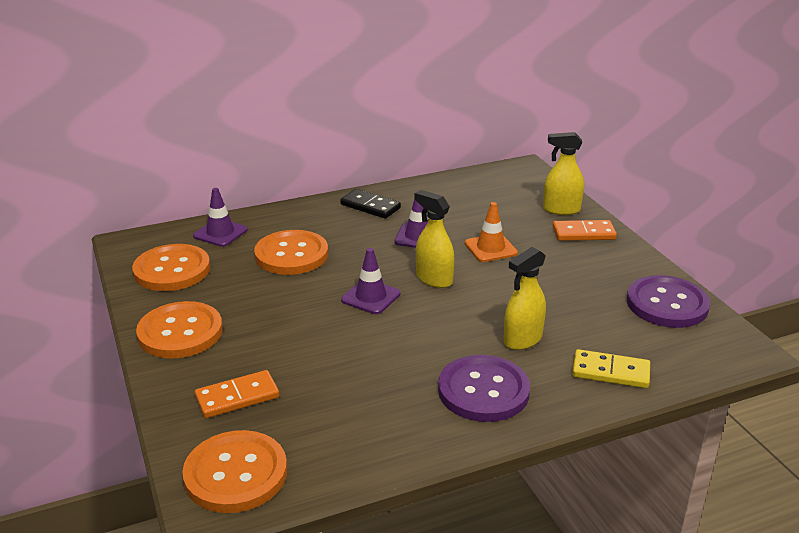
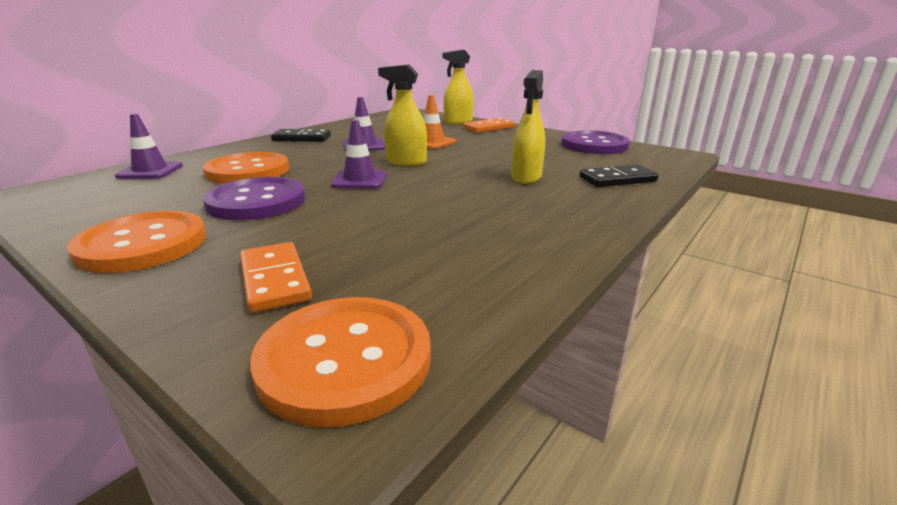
camera: 30 degrees left, 5 degrees down
(172, 270) = (99, 202): orange button -> none
(237, 397) = (274, 280): orange domino -> orange domino turned 60 degrees counterclockwise
(483, 391) = (541, 210): purple button -> purple button (257, 201)
(610, 372) = (617, 179): yellow domino -> black domino

